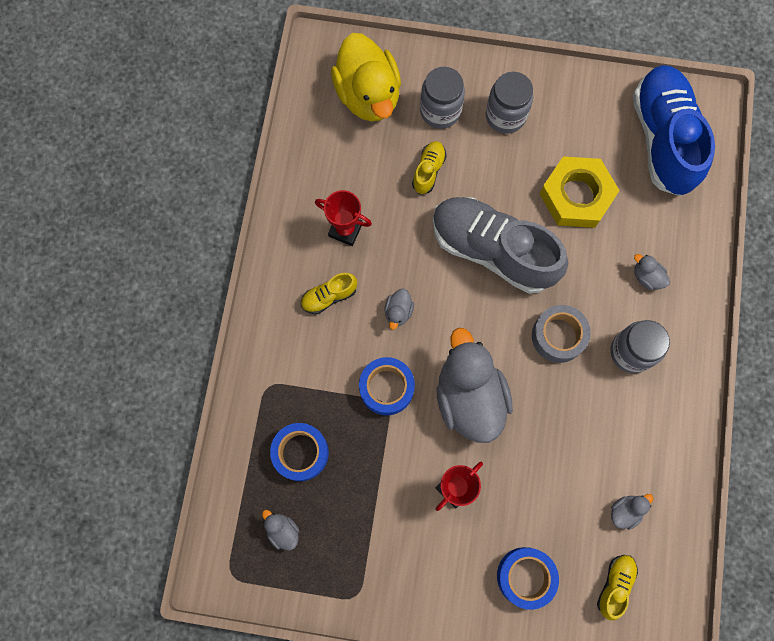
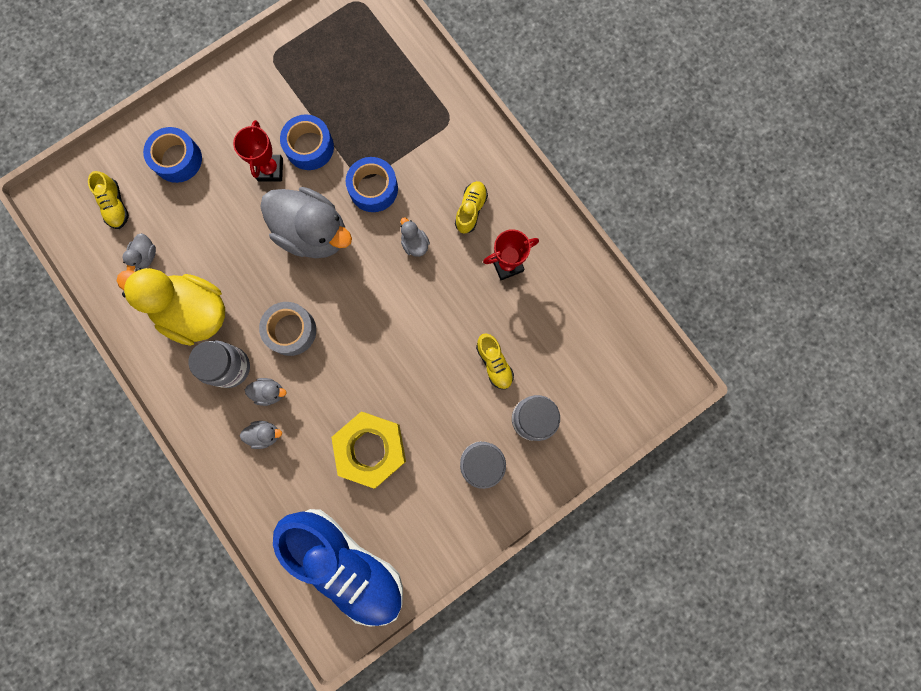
camera: 135 degrees right, 5 degrees up
(283, 530) = (353, 50): grey duck -> grey duck (269, 392)
(301, 453) = (387, 101): blue tape -> blue tape (309, 147)
(368, 95) = (596, 379): yellow duck -> yellow duck (195, 312)
(492, 250) = (392, 348): grey shoe -> none

